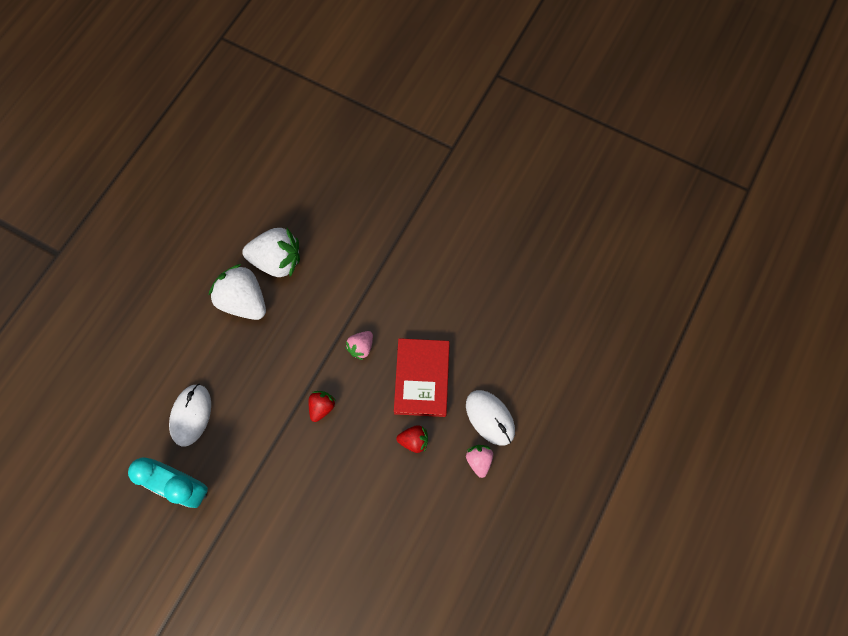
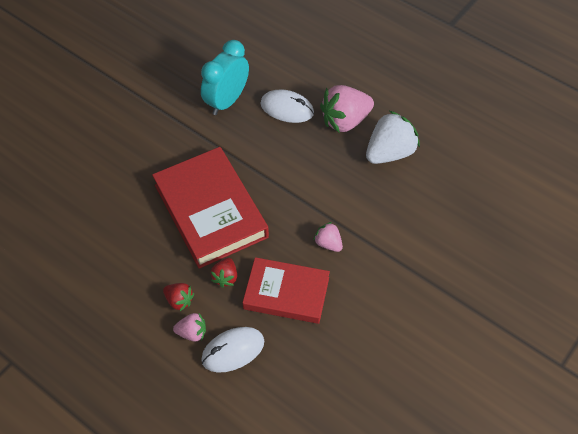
camera: 100 degrees right, 15 degrees down
(204, 350) = (345, 121): none -> pink strawberry
(277, 260) = (429, 182): white strawberry -> none
(322, 407) = (274, 205): red strawberry -> red strawberry (179, 300)
(337, 472) = (210, 211): none -> red book

